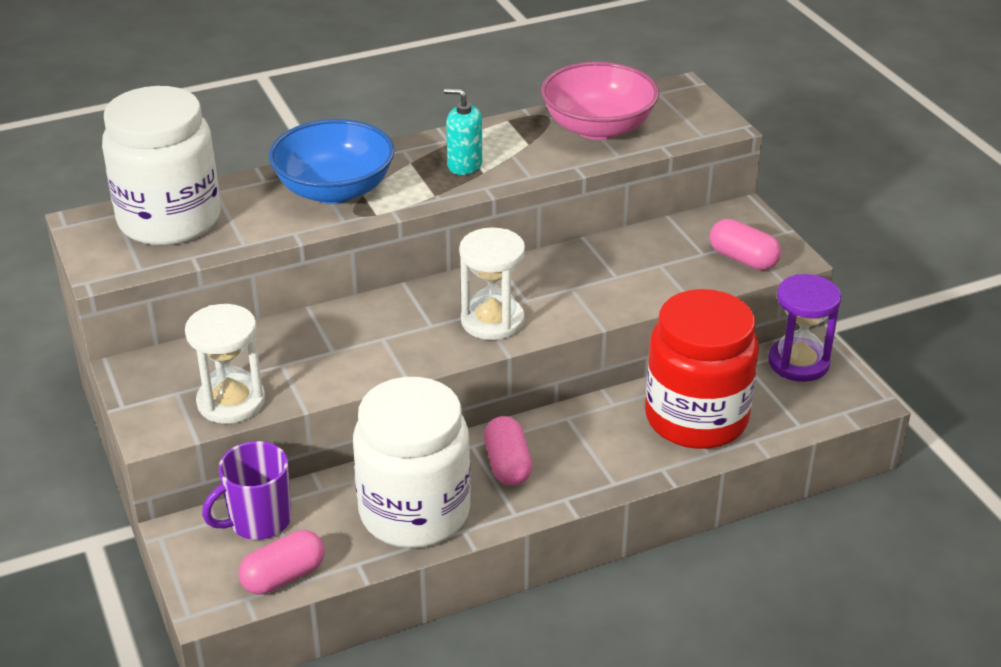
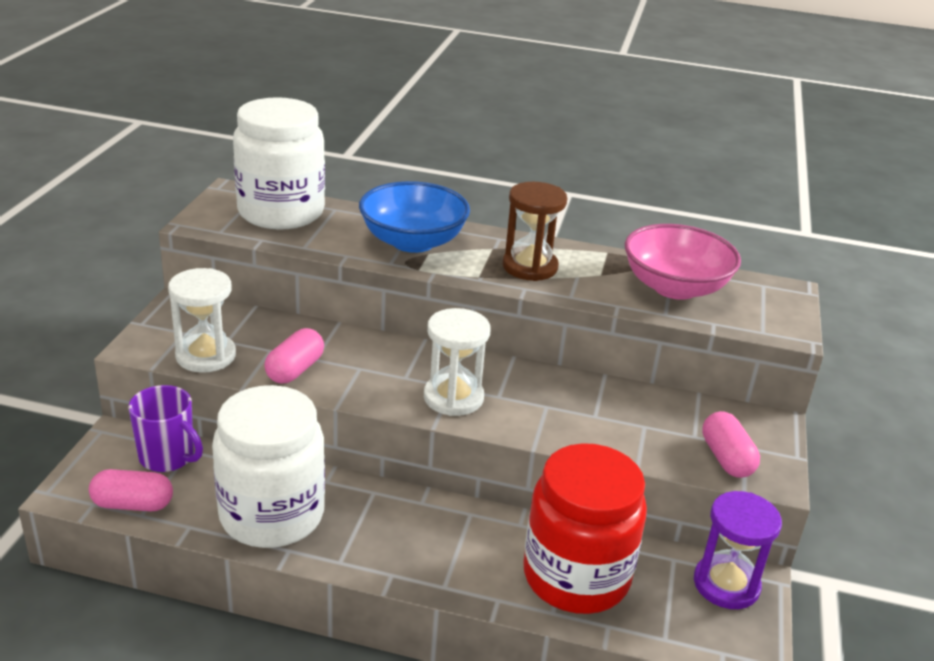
camera: 35 degrees right, 5 degrees down
(258, 521) = (168, 457): purple mug -> purple mug turned 150 degrees counterclockwise
(464, 165) = (530, 267): turquoise soap dispenser -> brown hourglass
(507, 465) = (380, 522): pink capsule -> pink capsule (295, 370)

